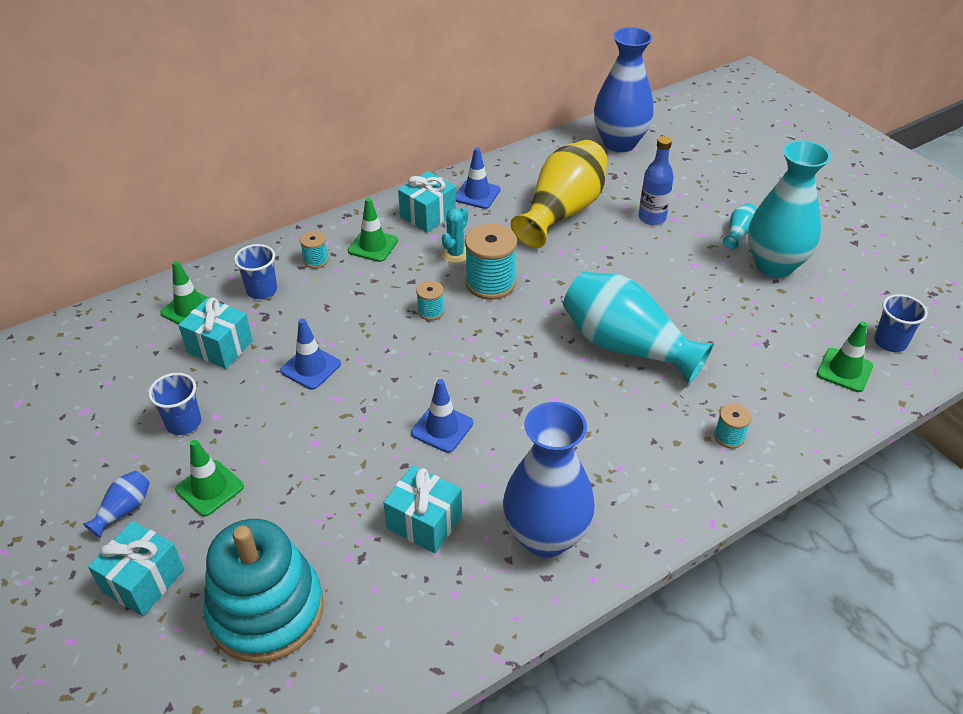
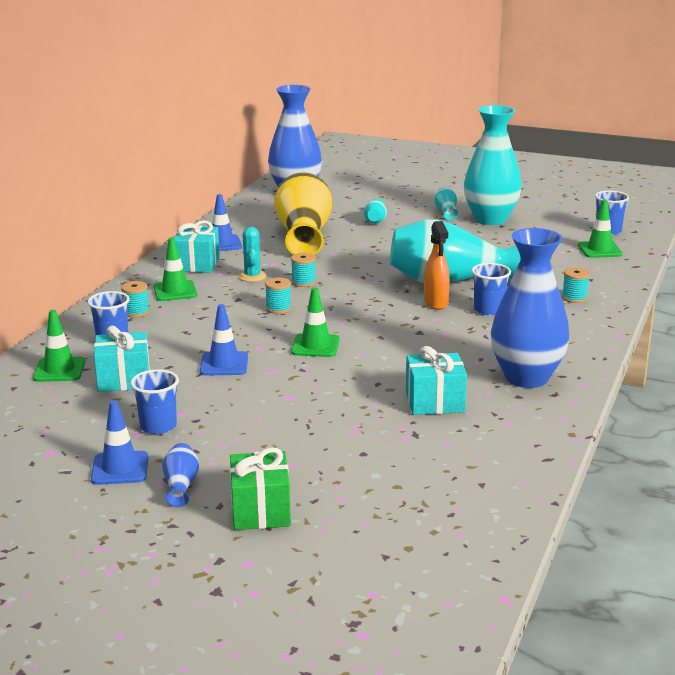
camera: 35 degrees left, 20 degrees down
(143, 581) = (260, 511): turquoise gift -> green gift
(209, 488) = (239, 448): green traffic cone -> green traffic cone (315, 346)
(266, 610) = (384, 484): turquoise stacking toy -> none
(442, 428) = (378, 357): blue traffic cone -> blue traffic cone (120, 468)
(490, 283) = (303, 282): turquoise spool -> turquoise spool, size x0.52
(578, 374) = (436, 303): none -> orange spray bottle
(619, 411) = (489, 310): none -> blue cup
(652, 218) = (375, 220): blue bottle -> turquoise vase

